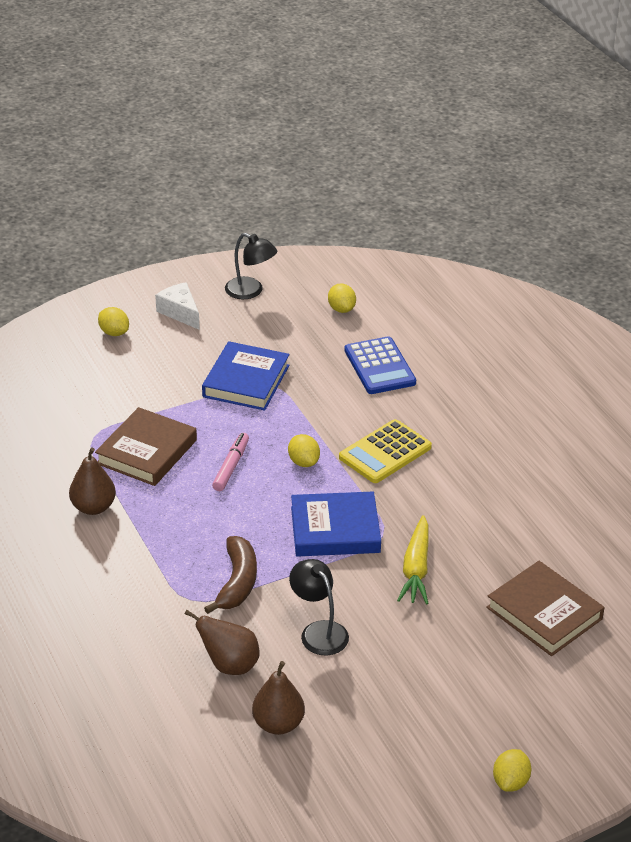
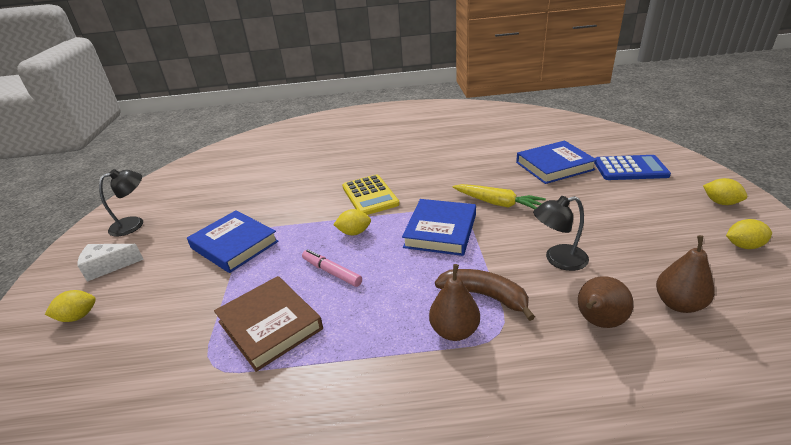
camera: 65 degrees left, 5 degrees down
(93, 507) = (323, 388): brown pear -> brown pear (454, 331)
(341, 309) = (205, 188): yellow lemon -> yellow lemon (743, 246)
(379, 366) = (280, 183): blue calculator -> blue calculator (630, 169)
(544, 613) = (554, 166): brown book -> blue book

